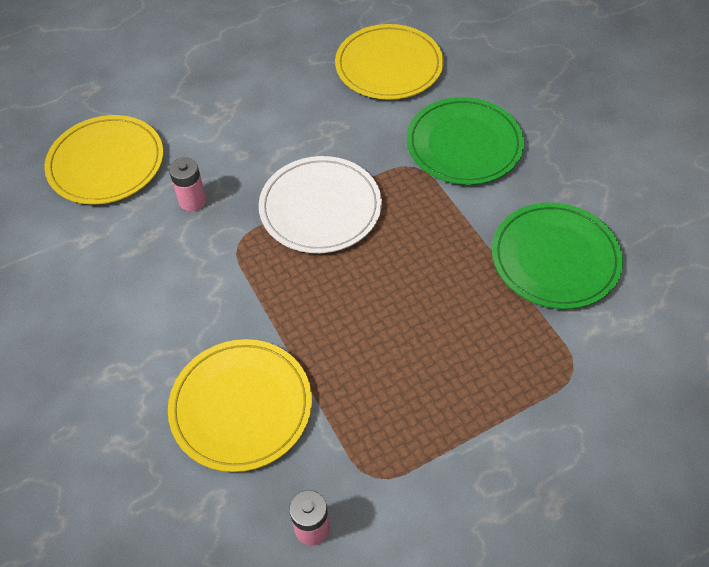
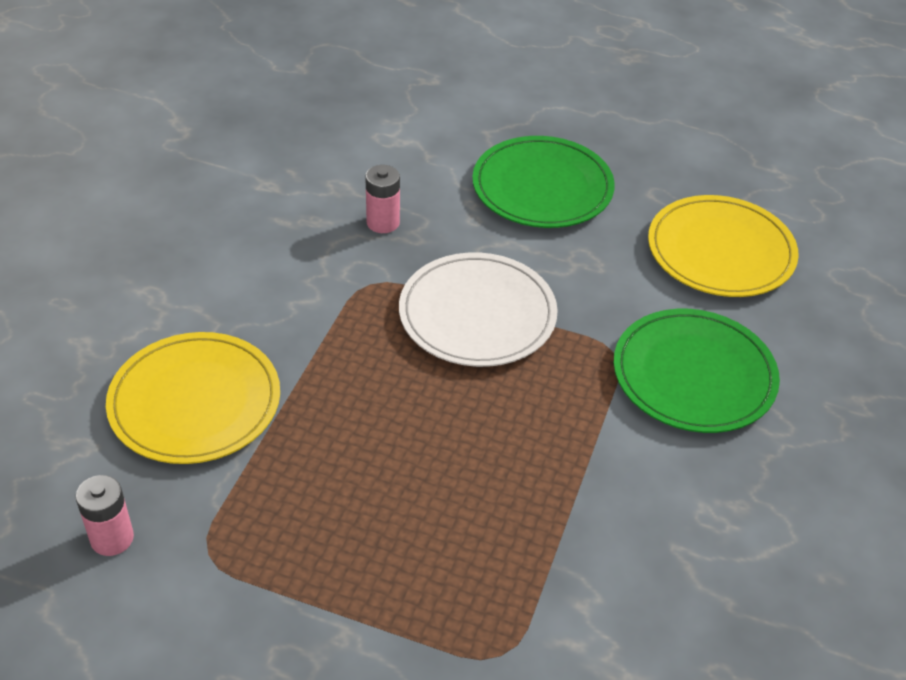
camera: 45 degrees right, 10 degrees down
(106, 163) = (360, 142): yellow plate -> none
(555, 258) = (633, 548): green plate -> green plate (542, 187)

